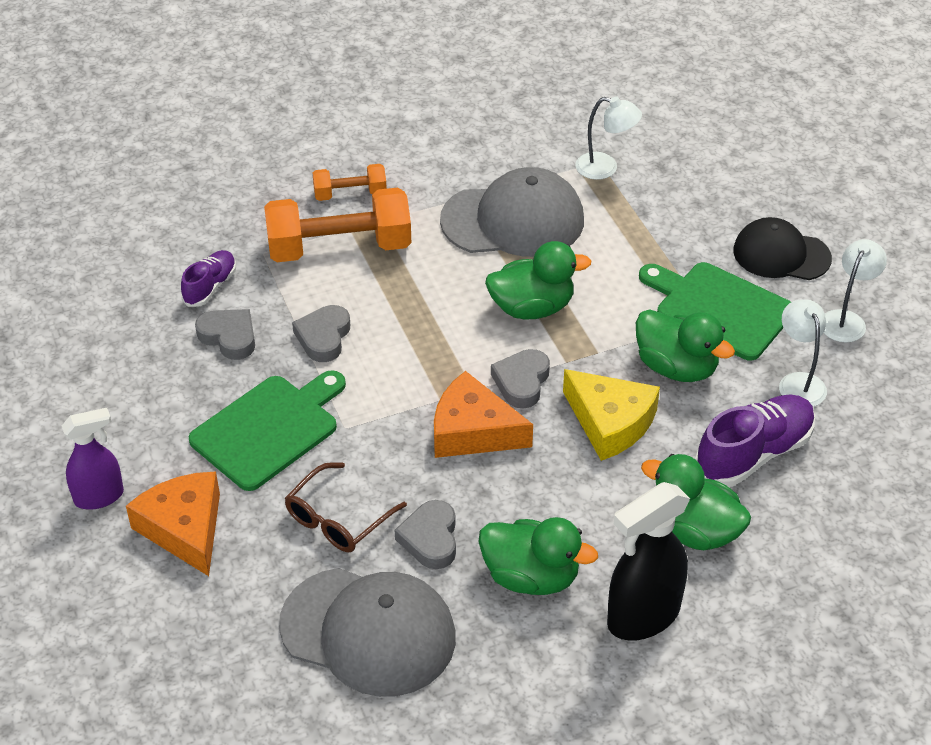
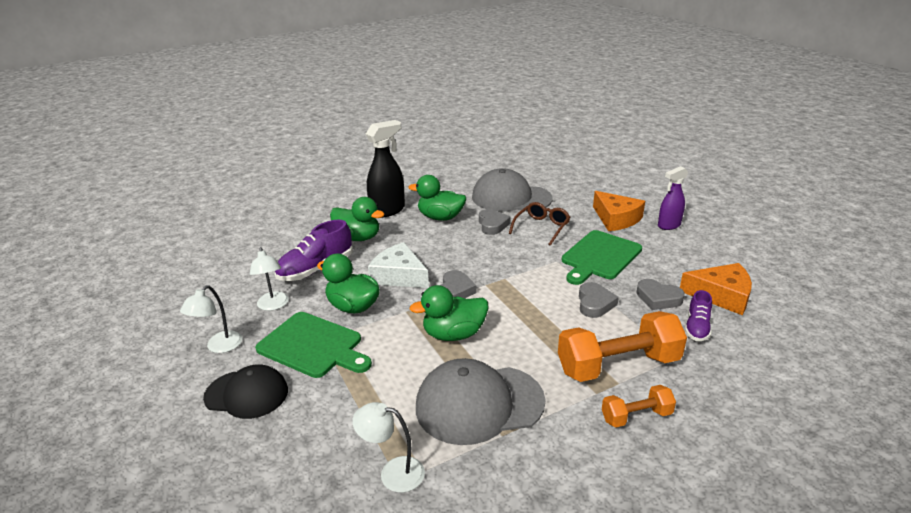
camera: 175 degrees right, 15 degrees down
(473, 431) = (481, 265): orange cheese -> orange cheese (721, 295)
(610, 422) = (399, 276): yellow cheese -> white cheese

